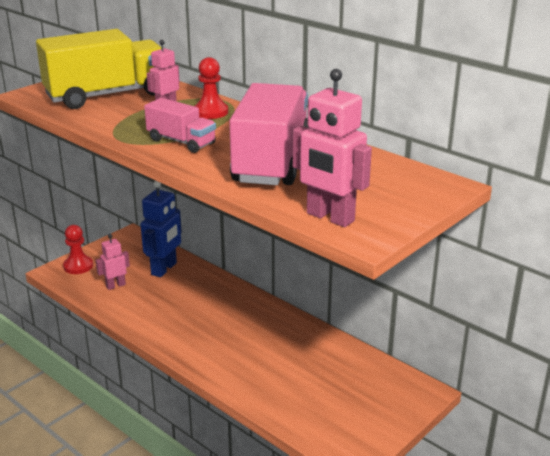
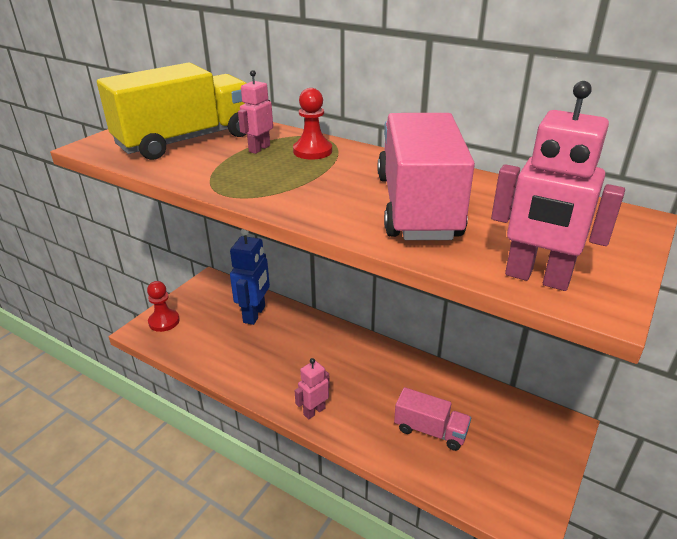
camera: 10 degrees left, 5 degrees up
(115, 285) = (209, 340): pink robot -> pink robot (314, 411)
(181, 142) = (298, 190): pink truck -> pink truck (430, 430)

